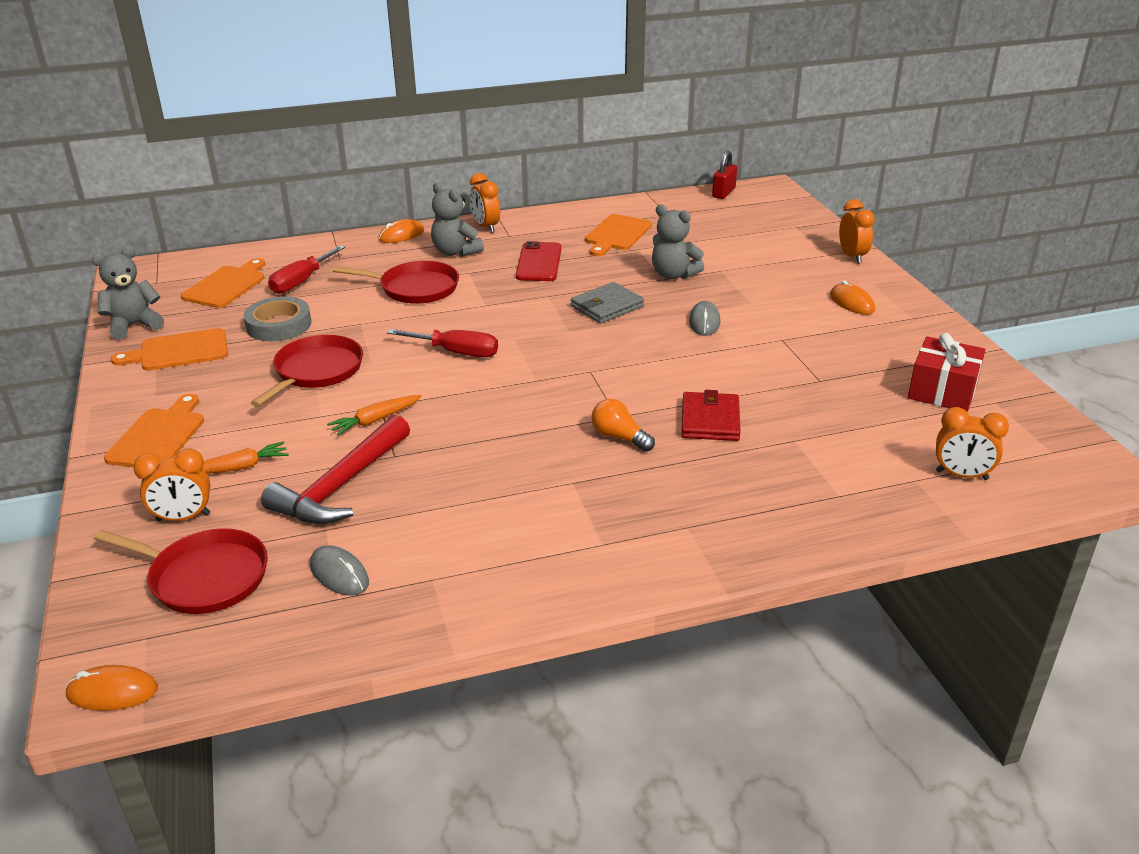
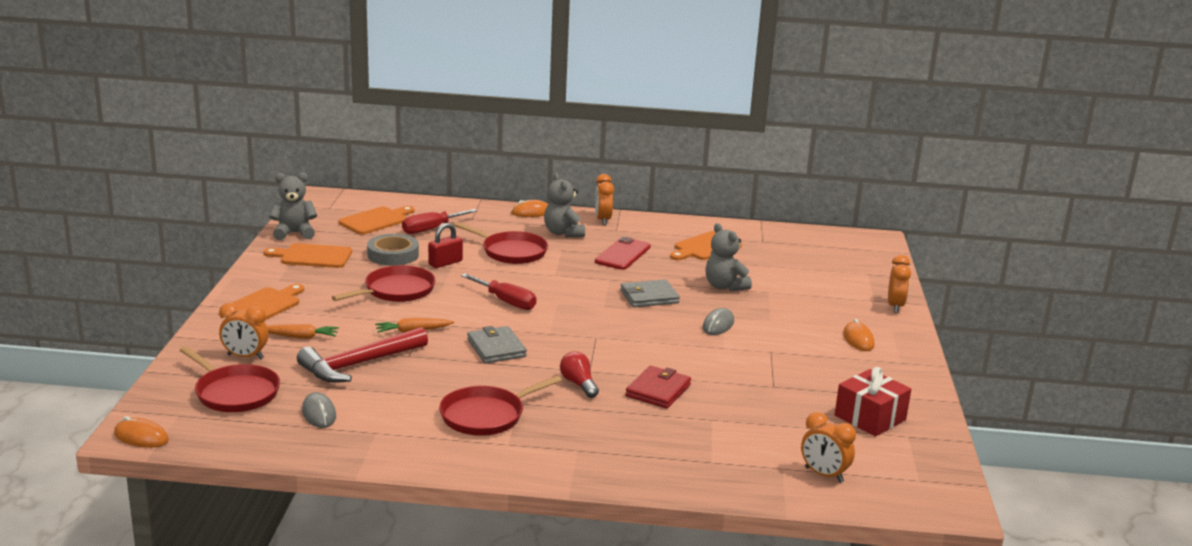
camera: 20 degrees right, 10 degrees down
(491, 416) = (496, 348): none -> grey wallet
(548, 512) = (486, 416): none -> red pan
(619, 437) = (578, 384): orange light bulb -> red light bulb
(723, 193) = (829, 234): red padlock -> red padlock (445, 263)

